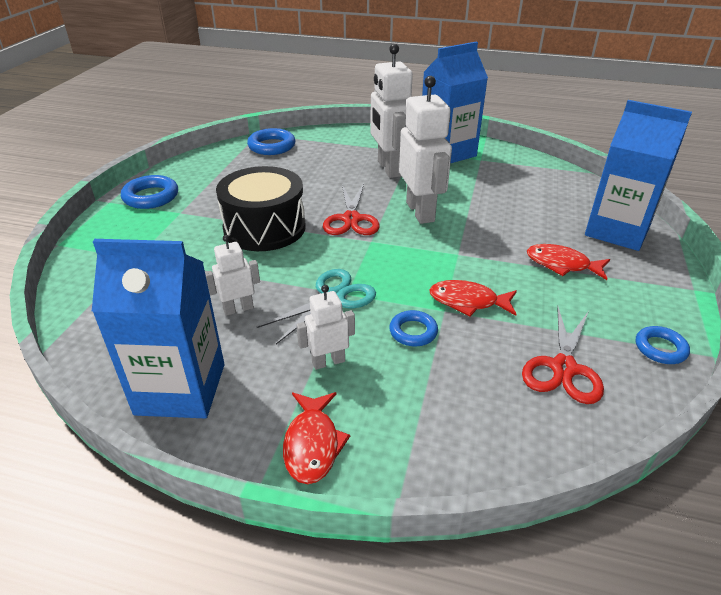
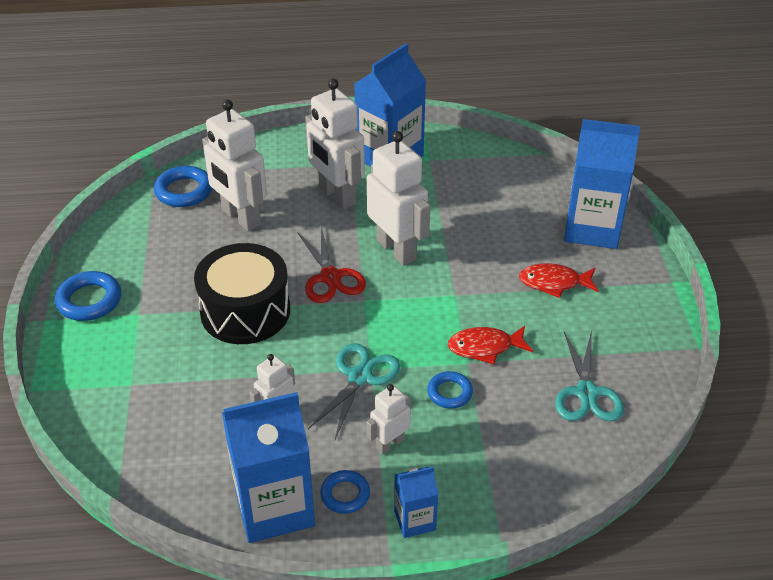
camera: 20 degrees left, 5 degrees up
(303, 168) = (240, 218): none -> white robot
(312, 444) = (415, 520): red fish -> blue carton
(563, 368) = (586, 393): red scissors -> turquoise scissors
(660, 348) = (657, 352): blue ring -> blue ring (345, 494)

